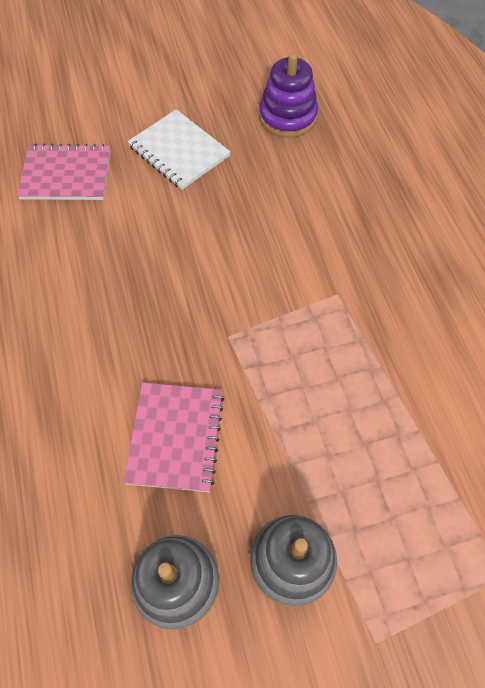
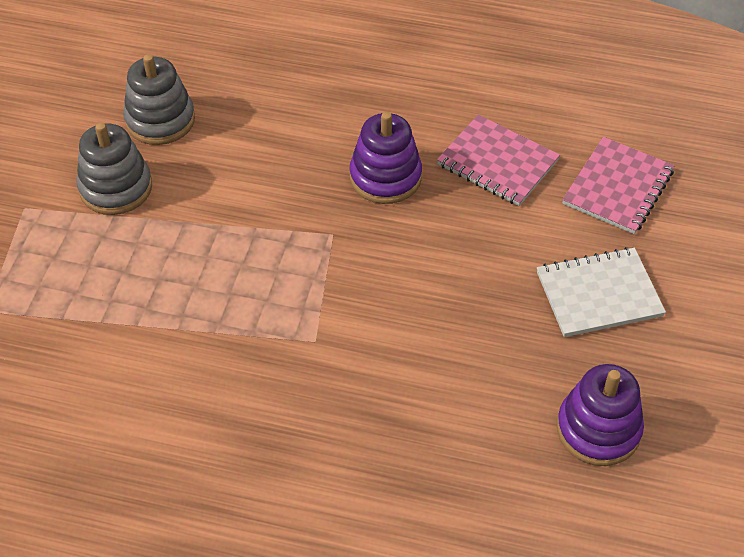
camera: 120 degrees right, 10 degrees down
(141, 329) = (385, 177): none -> purple stacking toy
(175, 437) = (266, 161): pink notebook -> pink notebook (497, 163)

